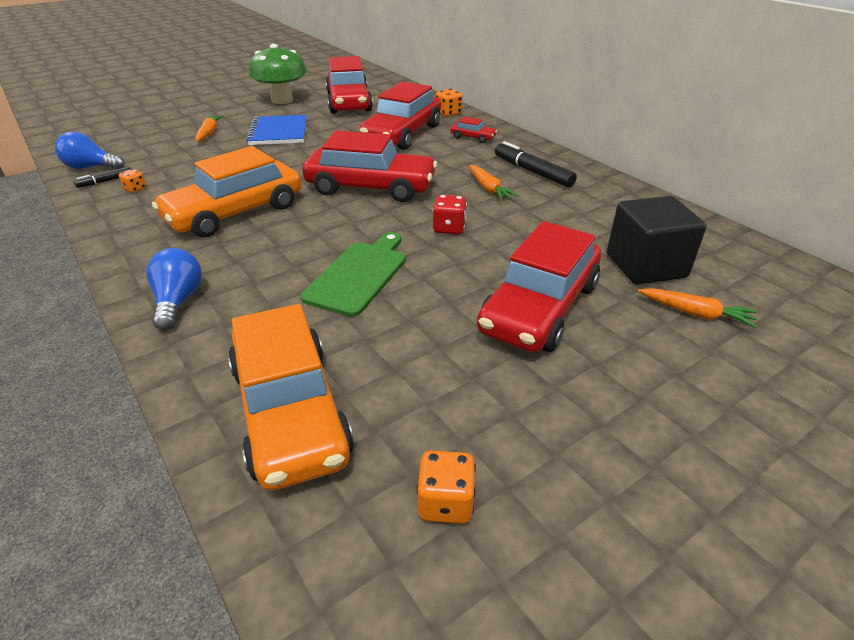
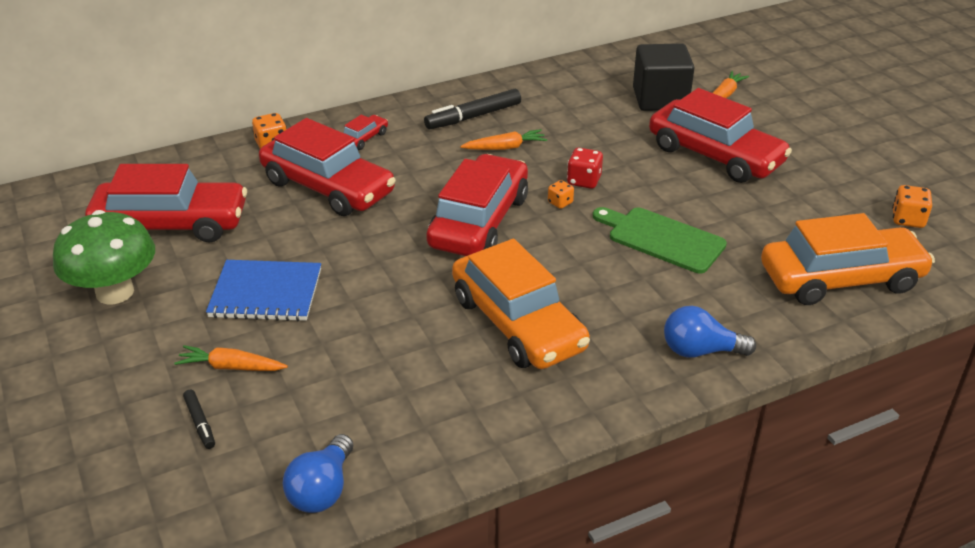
camera: 80 degrees left, 0 degrees up
(105, 181) = (384, 462): black marker -> black marker (200, 423)
(135, 189) = (422, 423): orange dice -> orange dice (560, 202)

